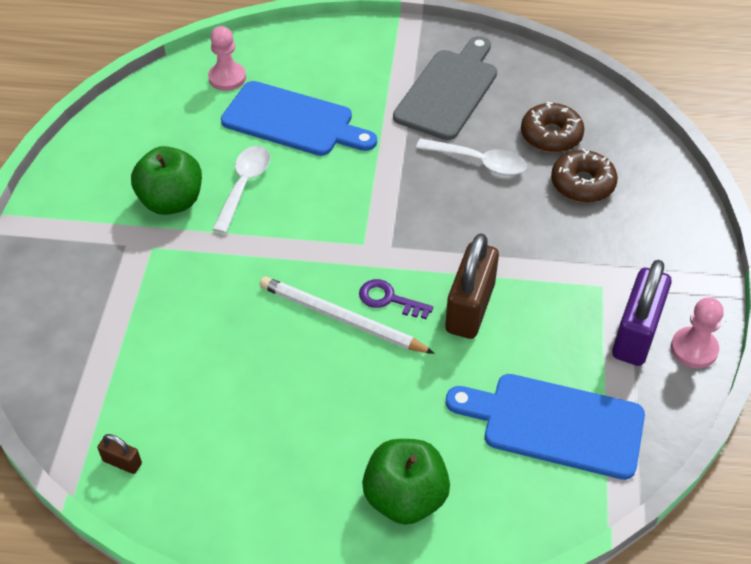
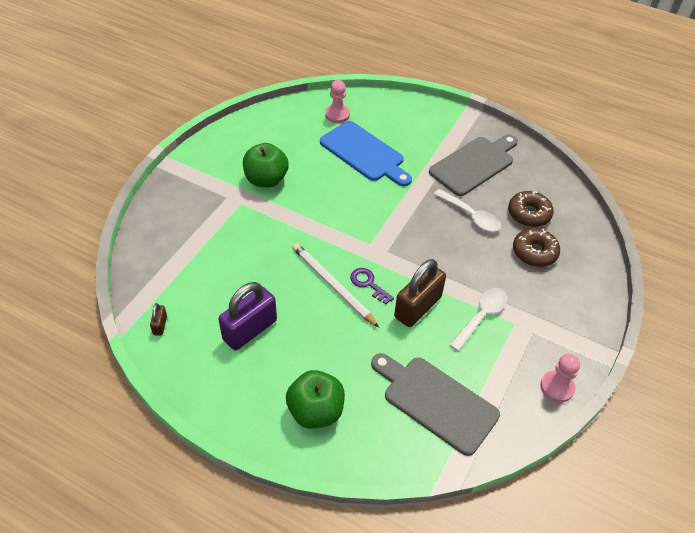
camera: 20 degrees right, 0 degrees up
(122, 462) = (160, 325): brown padlock -> brown padlock turned 45 degrees clockwise
(244, 186) = (314, 184): white spoon -> white spoon (481, 316)
(555, 424) = (436, 402): blue cutting board -> grey cutting board
(636, 334) = (521, 363): purple padlock -> purple padlock (250, 330)

